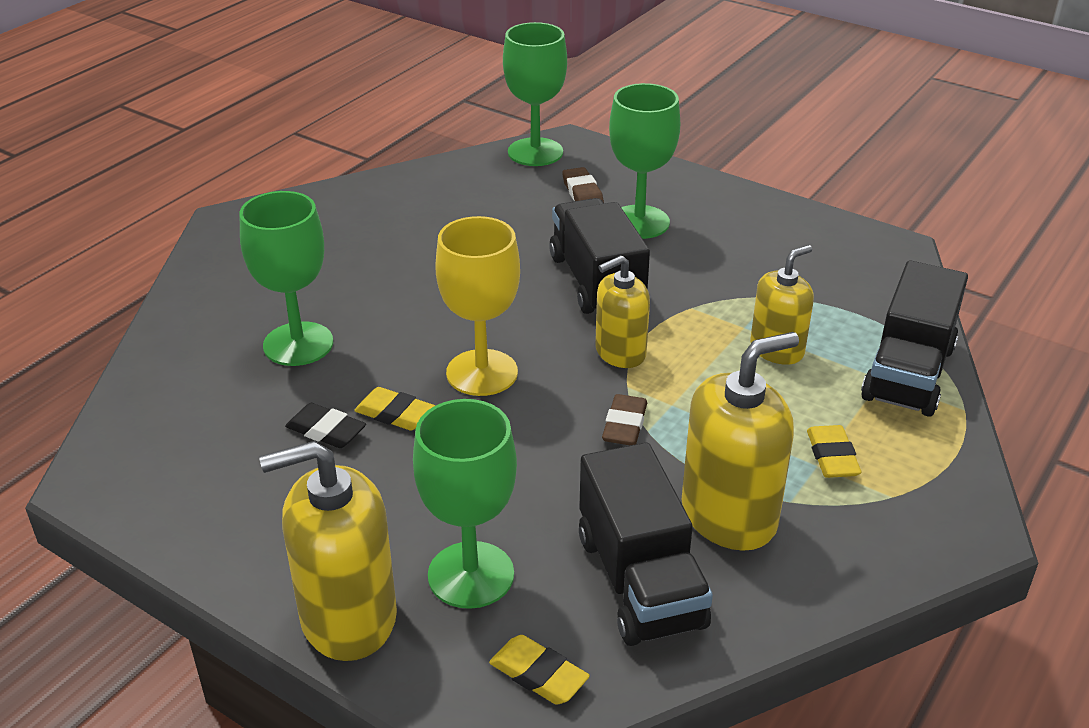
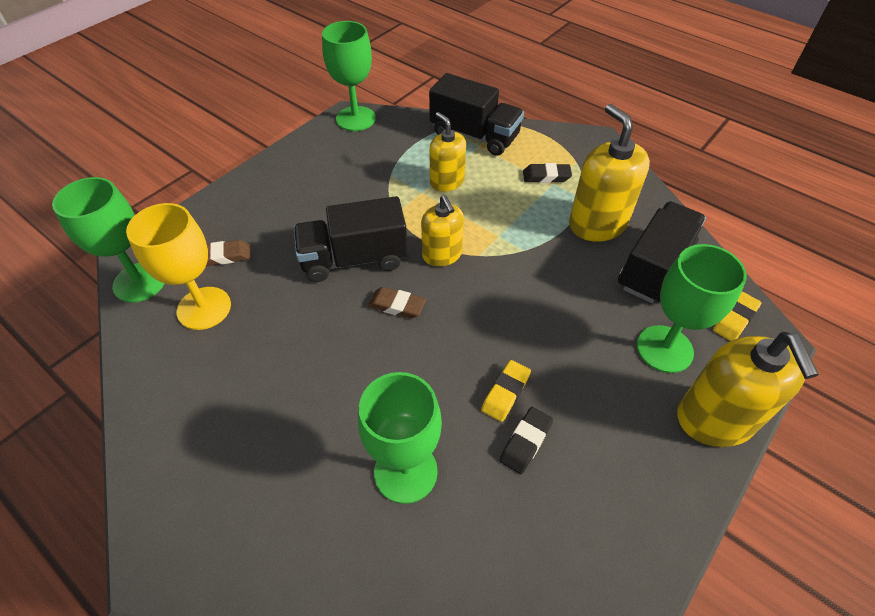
camera: 85 degrees left, 15 degrees up
(482, 373) = (458, 335): yellow goblet -> yellow goblet (204, 308)
(624, 425) = (519, 260): brown eraser -> brown eraser (397, 306)
(639, 222) = (280, 227): green goblet -> green goblet (355, 119)
(640, 581) = (655, 268): black truck -> black truck turned 45 degrees counterclockwise
(832, 457) = (546, 176): yellow eraser -> black eraser

